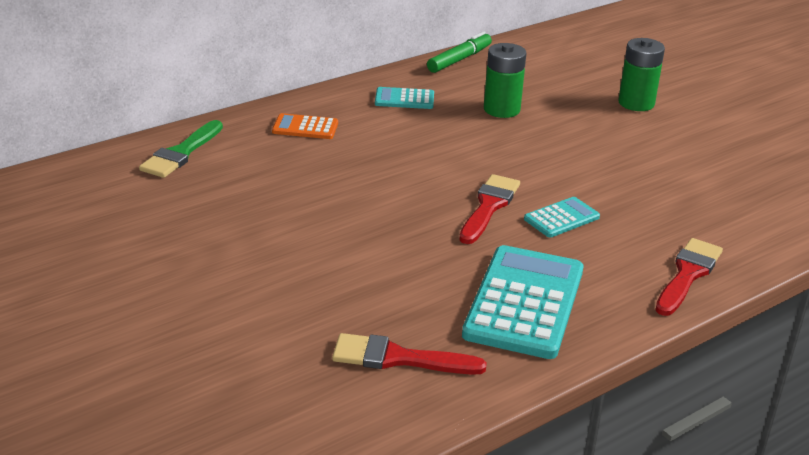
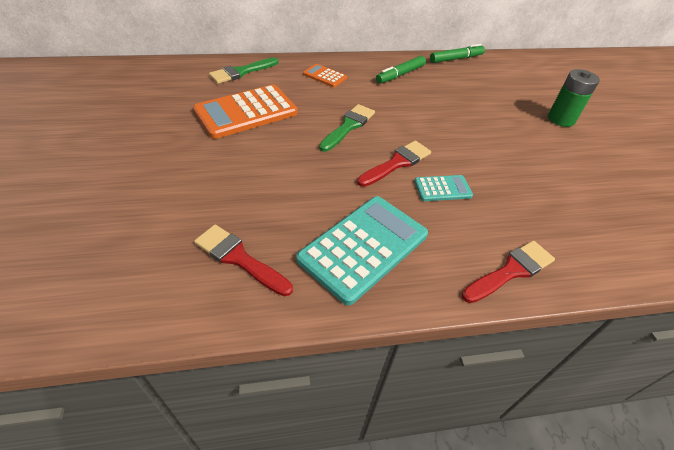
camera: 25 degrees right, 15 degrees up
(243, 203) = (246, 112): none -> orange calculator
(394, 182) = (348, 126): none -> green brush
(404, 99) = (400, 74): turquoise calculator -> green marker
(501, 109) = (459, 98): green battery -> none

